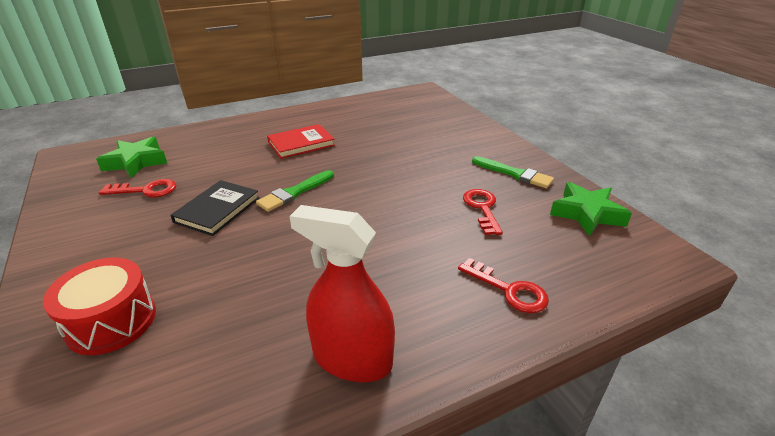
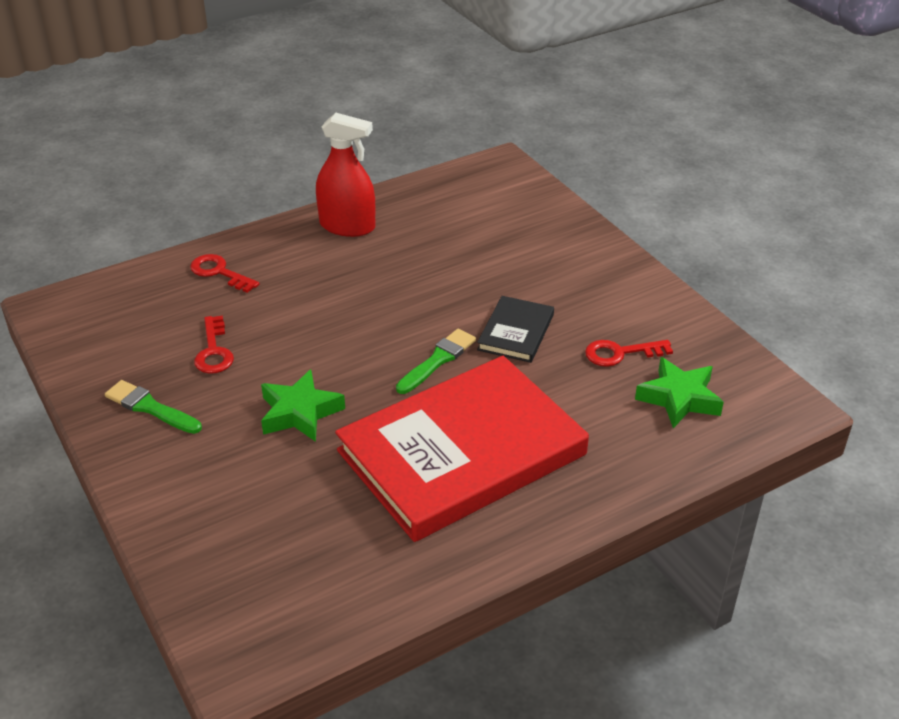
camera: 175 degrees right, 5 degrees up
(111, 321) = (533, 236): red drum -> none
(301, 144) = (462, 453): red book -> red book, size x2.31
(586, 214) = (97, 350): green star -> green star (300, 412)

